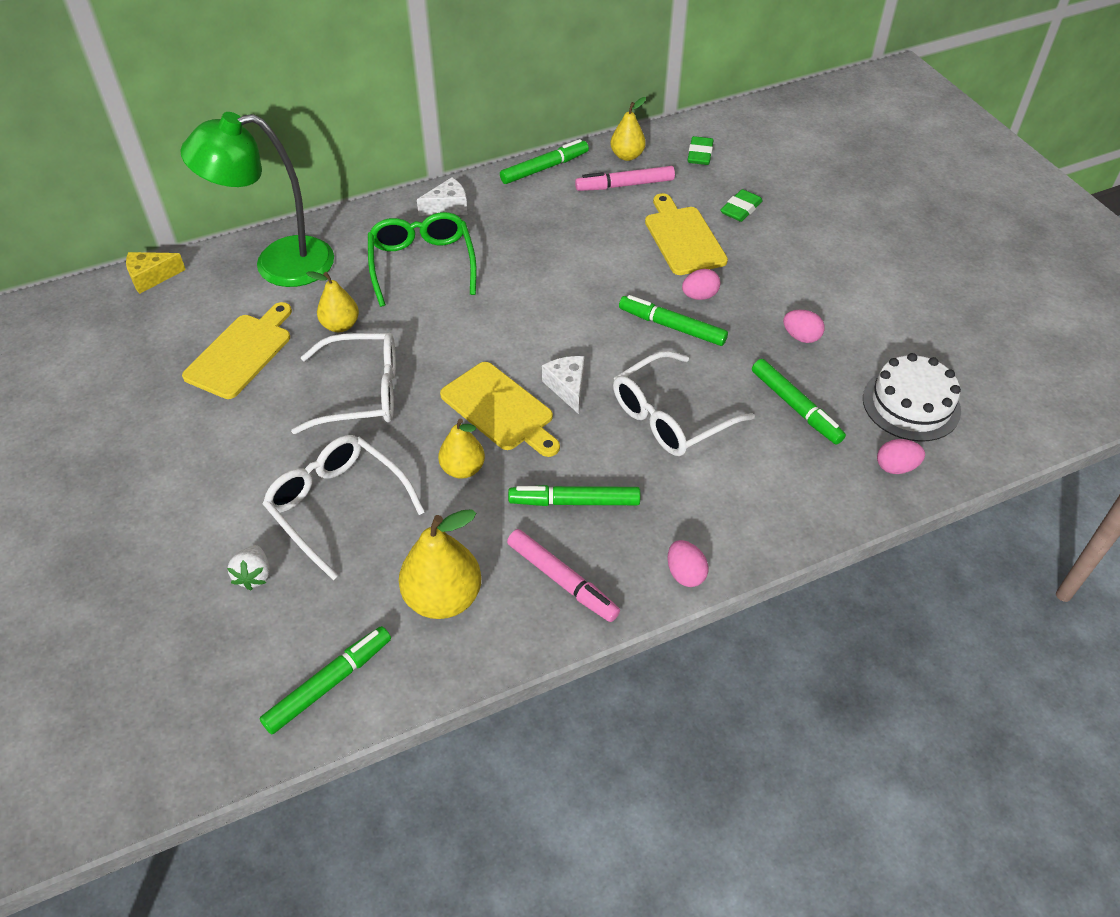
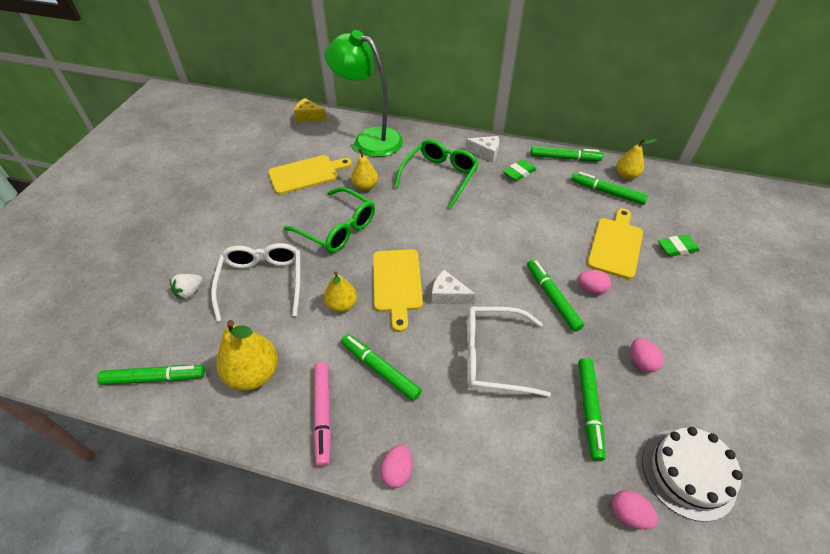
camera: 40 degrees right, 0 degrees up
(362, 393) = (337, 228): white glasses -> green glasses
(567, 387) = (448, 295): white cheese -> white cheese turned 90 degrees counterclockwise
(625, 185) = (607, 192): pink marker -> green marker
(700, 154) = (679, 198): green eraser -> green eraser (519, 173)

